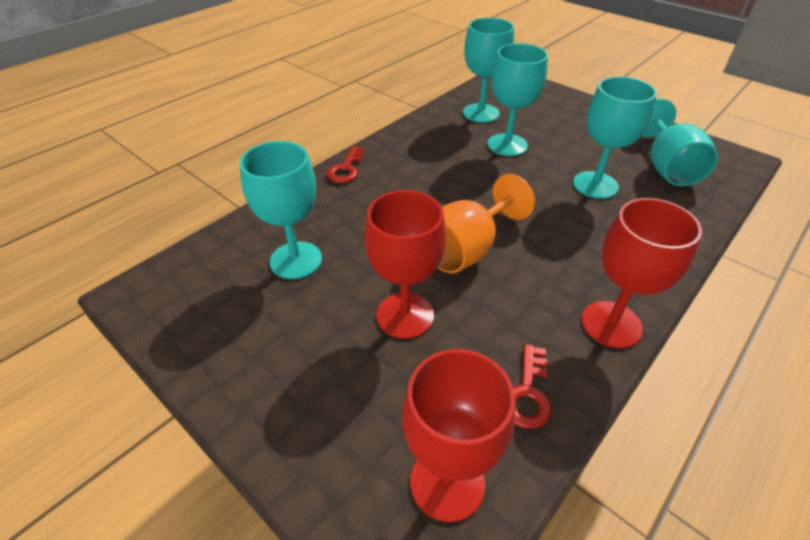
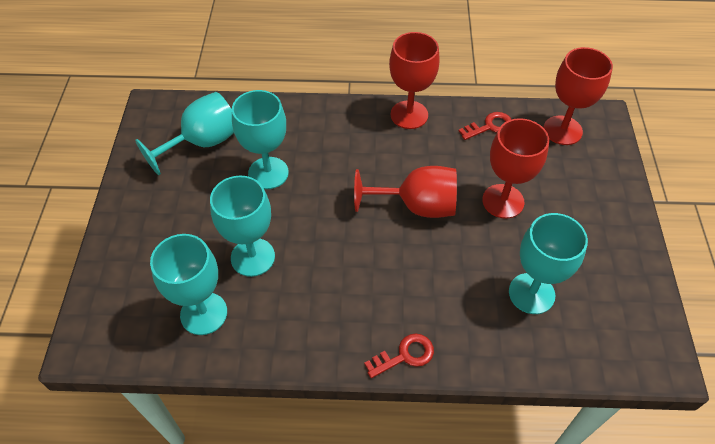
camera: 130 degrees left, 10 degrees up
(467, 249) = (417, 206): orange goblet -> red goblet

